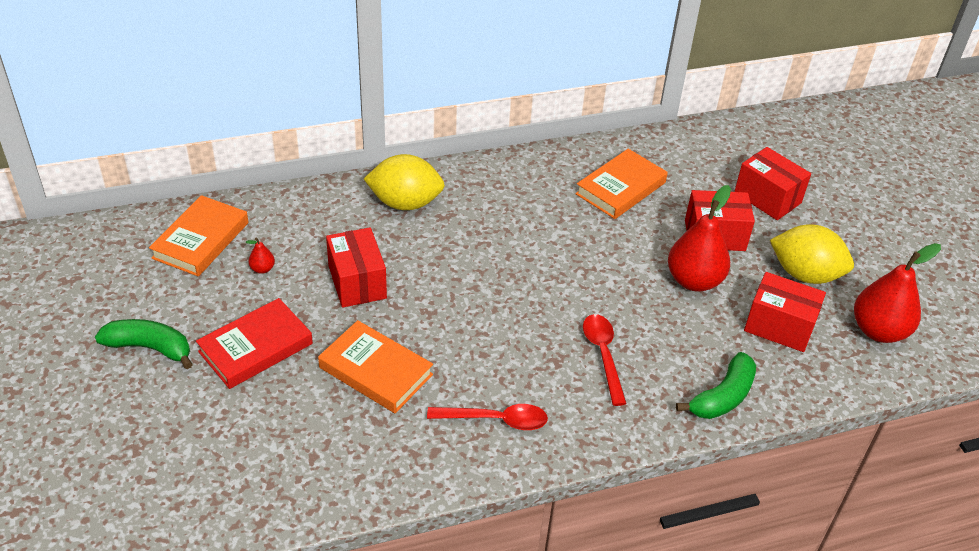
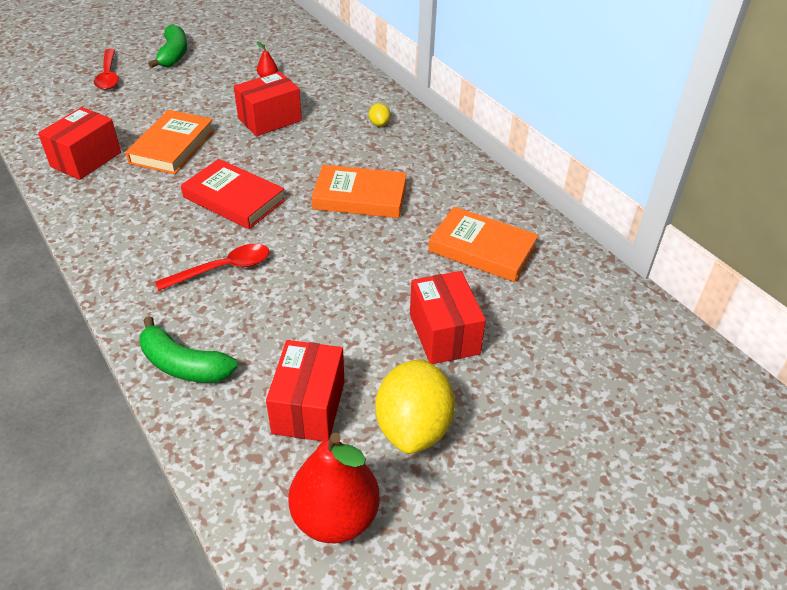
camera: 75 degrees right, 0 degrees up
(201, 240) = (288, 48): orange book -> orange book (360, 197)
(256, 347) = (184, 92): red book -> red book (234, 199)
(405, 203) = (379, 124): yellow lemon -> yellow lemon, size x0.43
(496, 420) = (128, 216): red spoon -> red spoon (108, 76)
(694, 280) = (357, 323): red pear -> none
(767, 198) = (545, 378): red box -> red box (86, 159)

